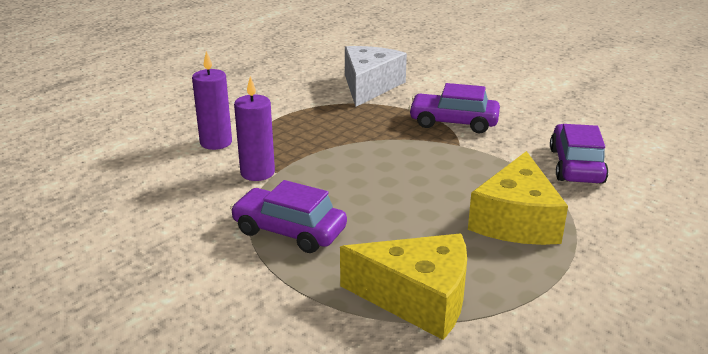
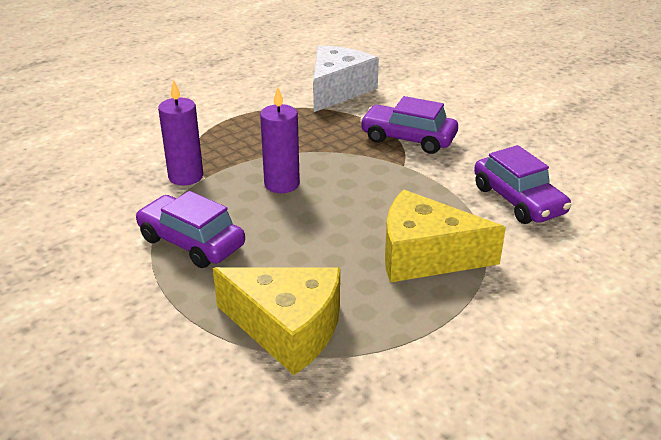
camera: 10 degrees right, 5 degrees up
(216, 142) = (158, 140): purple candle -> purple candle (282, 184)
(516, 220) = (425, 255): yellow cheese -> yellow cheese turned 75 degrees clockwise
(576, 165) = (518, 200): purple car -> purple car turned 135 degrees clockwise

